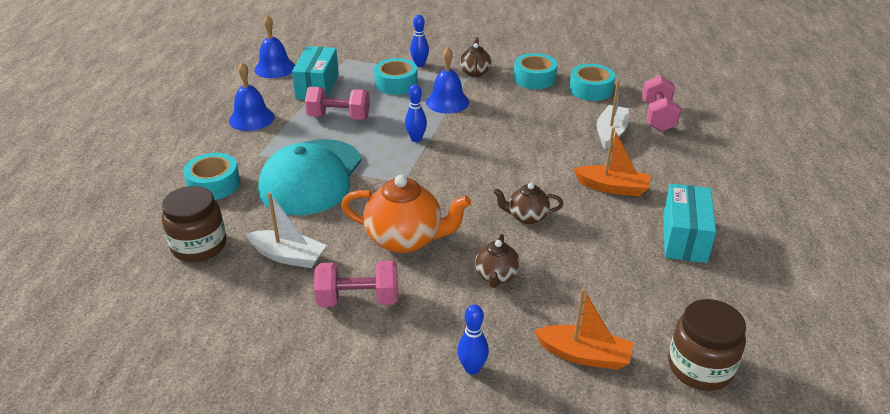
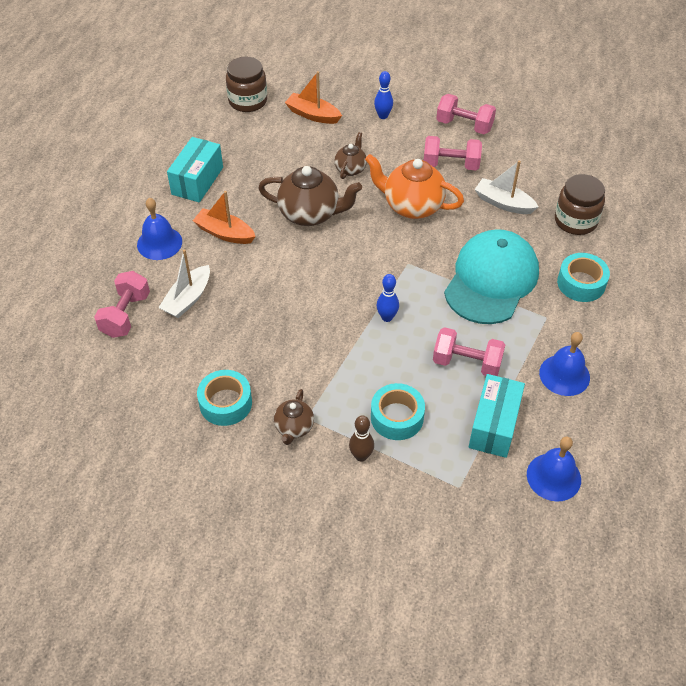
camera: 170 degrees left, 15 degrees up
(338, 368) = (464, 125): none -> pink dumbbell
(419, 64) = (361, 456): blue bowling pin -> brown bowling pin
(447, 102) = (342, 373): blue bell -> blue bell (159, 243)
(527, 217) = (310, 214): brown teapot -> brown teapot, size x1.80
(591, 89) = (170, 371): turquoise tape -> none

